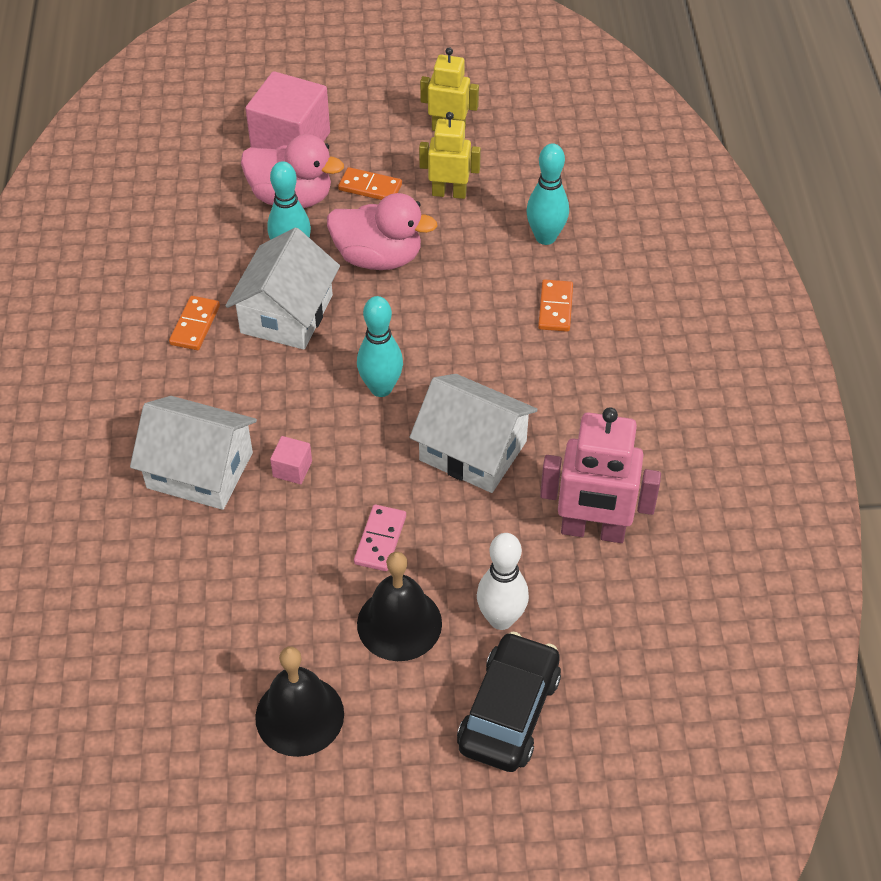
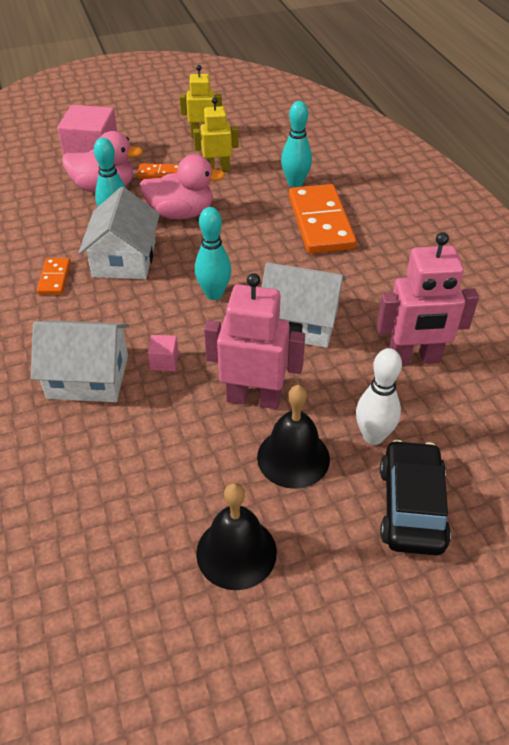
camera: 15 degrees left, 5 degrees down
(380, 540) = (253, 398): pink domino -> pink robot
(555, 308) = (321, 222): orange domino -> orange domino, size x2.10

